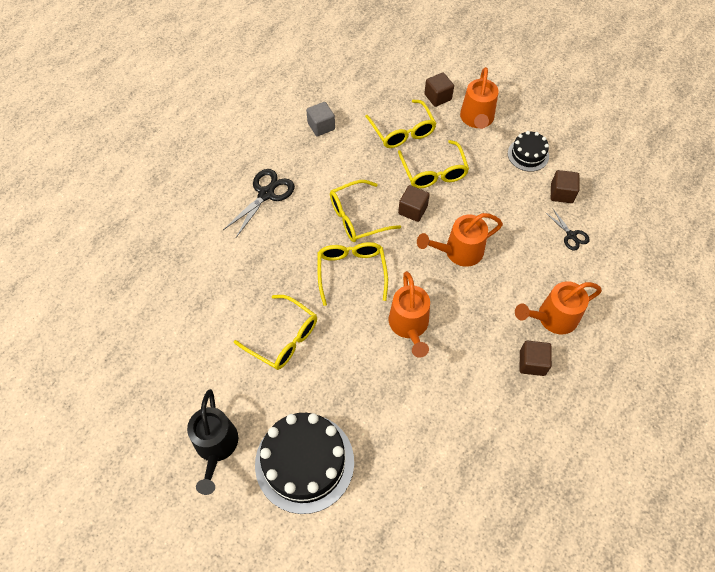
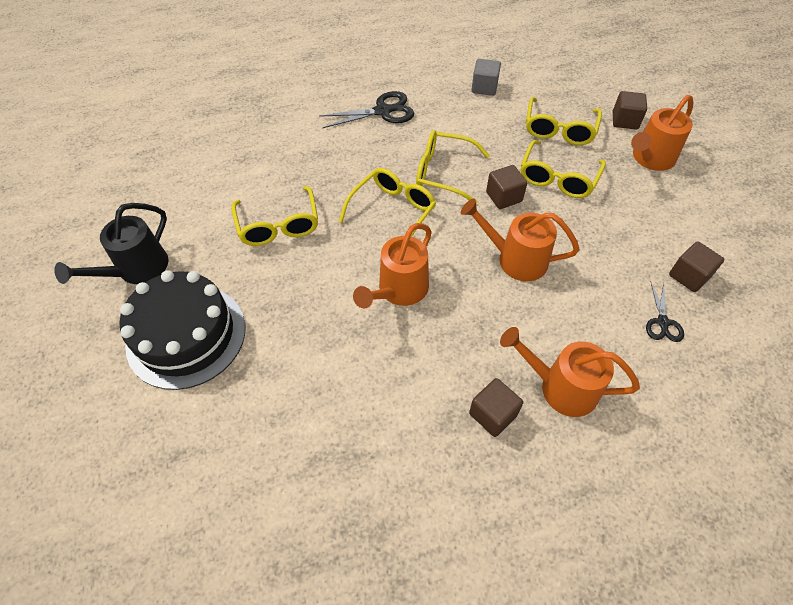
camera: 40 degrees right, 5 degrees down
(528, 155) = (681, 219): black cake -> none

